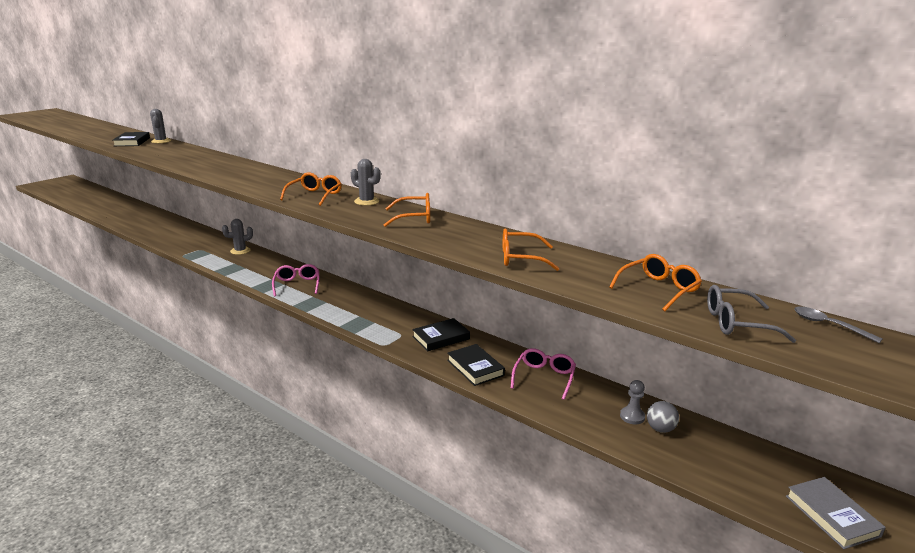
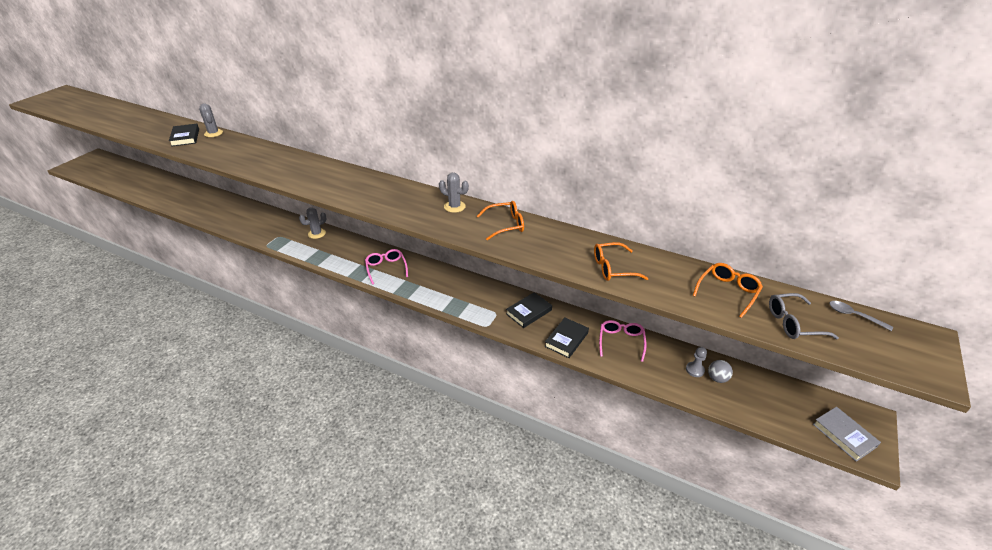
camera: 10 degrees left, 15 degrees up
(315, 195) = (405, 203): orange glasses -> none
(475, 368) = (566, 339): black book -> black book turned 75 degrees clockwise

